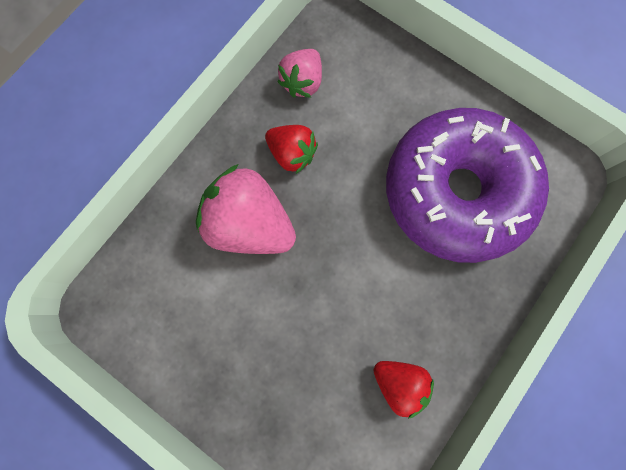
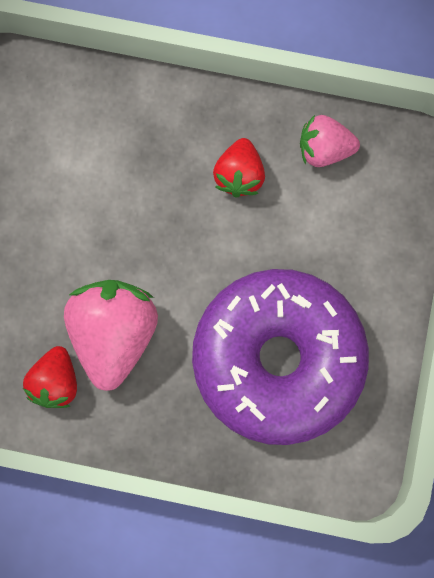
camera: 65 degrees right, 0 degrees up
(250, 224) = (146, 168): pink strawberry -> pink strawberry (114, 334)

